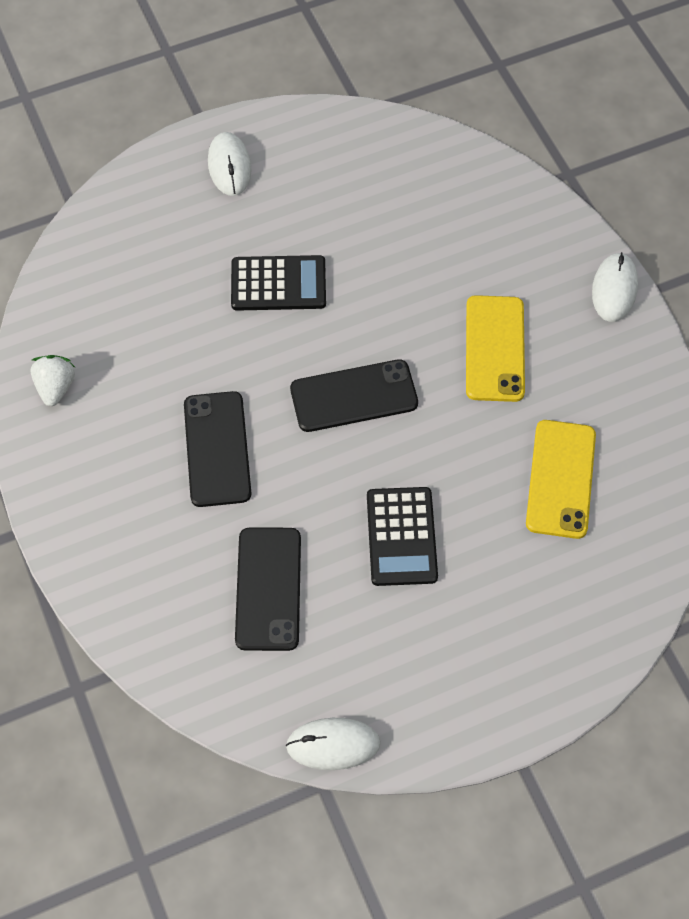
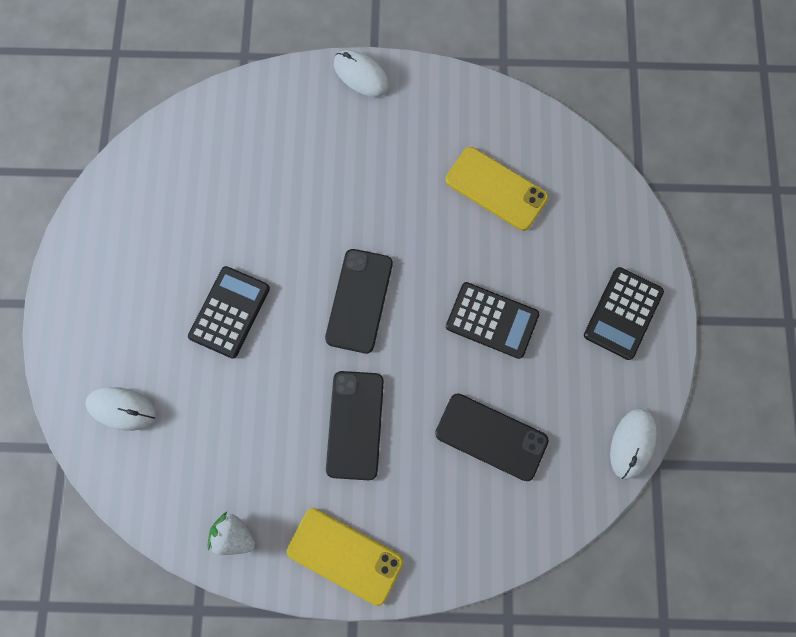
camera: 65 degrees left, 15 degrees up
(217, 449) = (355, 425): black phone -> black phone turned 75 degrees clockwise
(229, 166) = (94, 301): white mouse -> white mouse (122, 408)
(485, 676) = (622, 313): none -> black calculator
(494, 348) = (369, 181): yellow phone -> yellow phone (345, 555)

